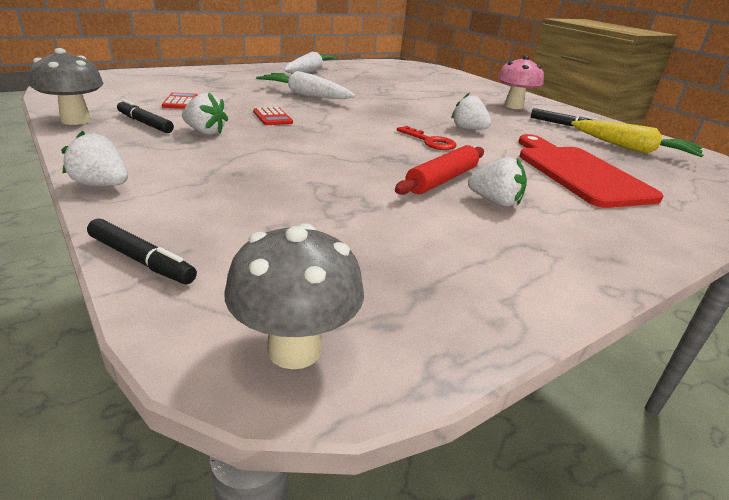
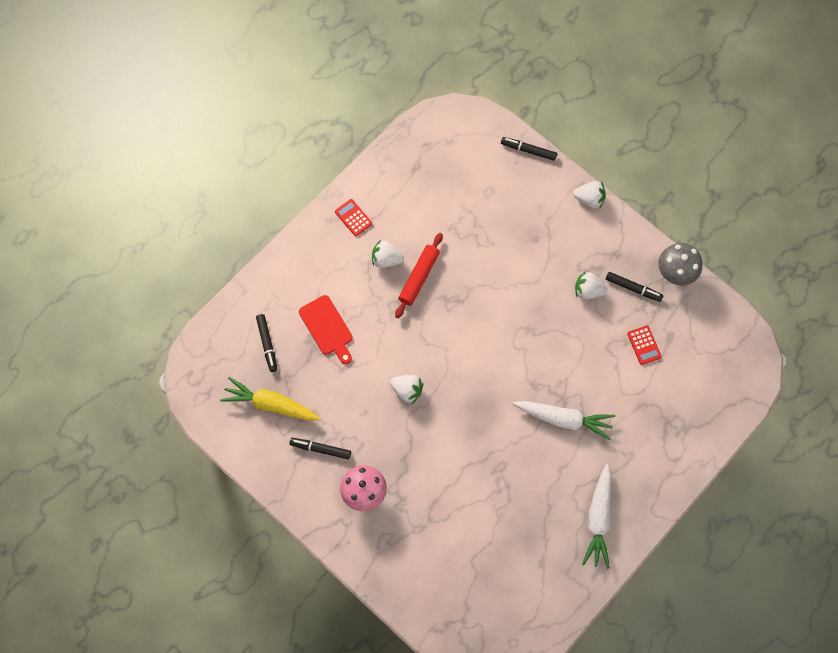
camera: 170 degrees right, 40 degrees up
(272, 117) = (562, 343): red calculator -> red calculator (353, 218)
(294, 349) = (452, 124): grey mushroom -> none
(430, 141) = (434, 344): red key -> none
(579, 173) = (327, 328): red cutting board -> red cutting board, size x0.63
(662, 178) = (267, 344): none -> black marker

